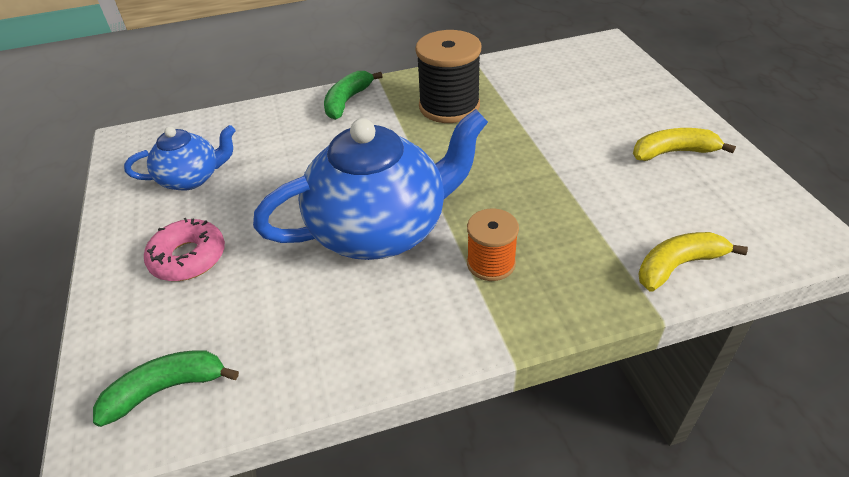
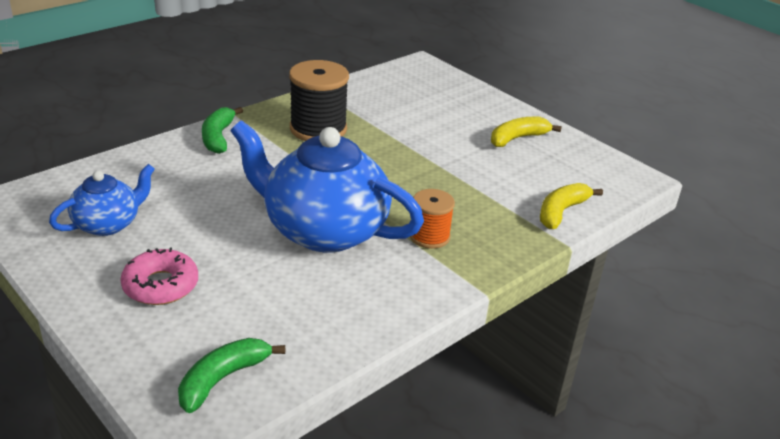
camera: 30 degrees left, 10 degrees down
(380, 229) = (324, 230): blue teapot -> blue teapot turned 105 degrees counterclockwise

